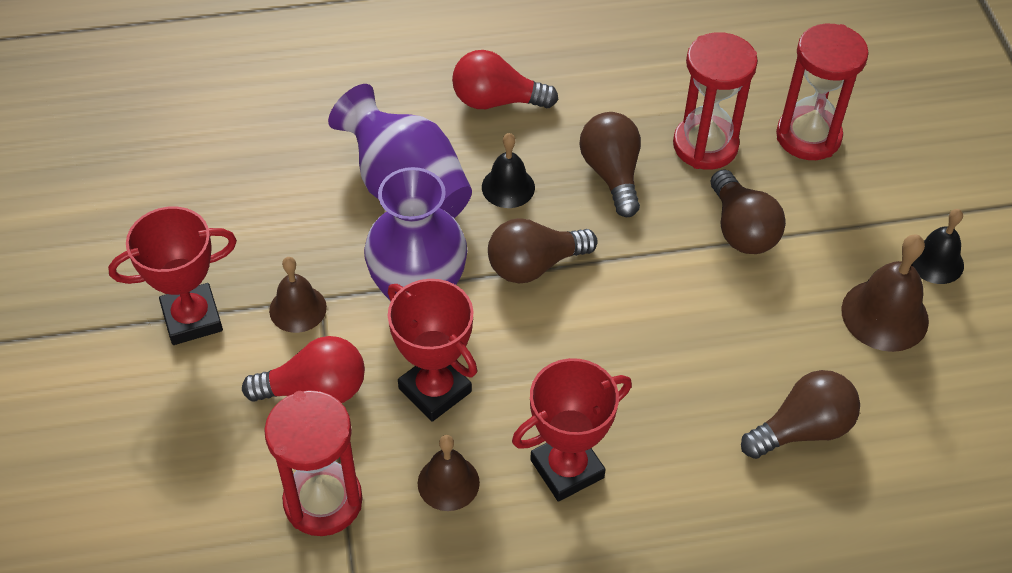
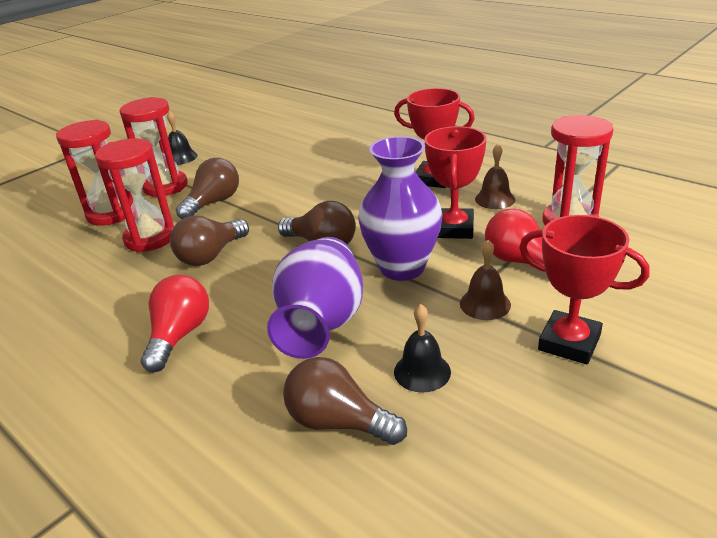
camera: 125 degrees left, 20 degrees down
(496, 101) = (179, 335): red light bulb -> red light bulb turned 135 degrees counterclockwise
(508, 187) = (267, 284): black bell -> black bell (422, 371)
(802, 429) = (326, 148): brown light bulb -> brown light bulb (338, 422)
(842, 208) = (165, 186): none -> red hourglass
(884, 315) = (232, 156): brown bell -> none

